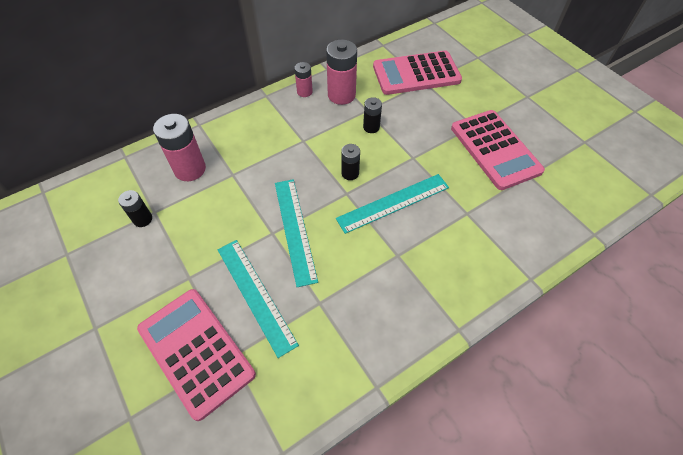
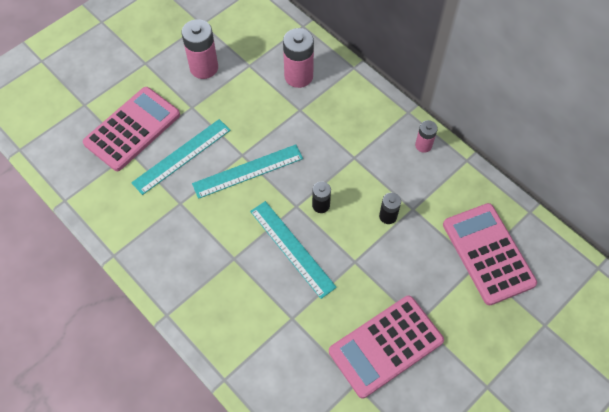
camera: 80 degrees right, 5 degrees up
(142, 219) = (240, 60): black battery -> none
(341, 95) = (428, 181): pink battery -> pink battery (204, 67)

